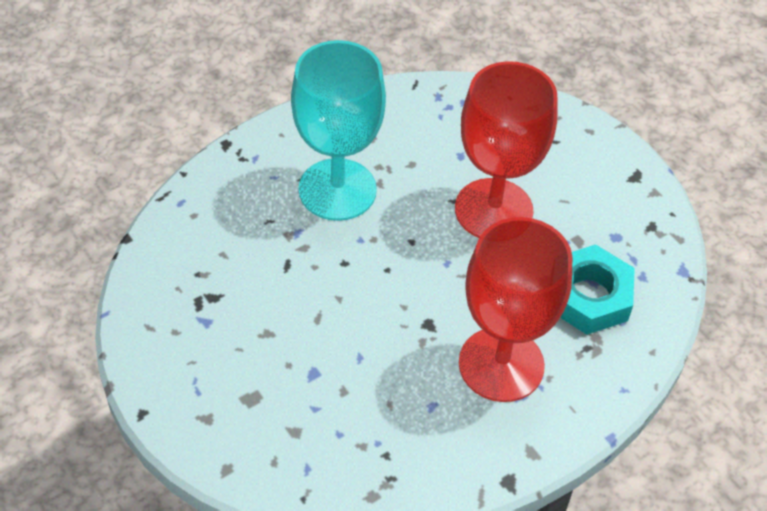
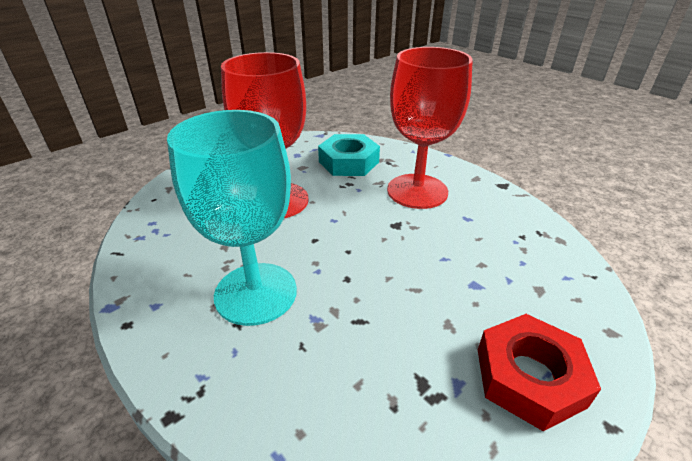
camera: 95 degrees left, 15 degrees down
(198, 374) = (529, 377): none -> red nut

